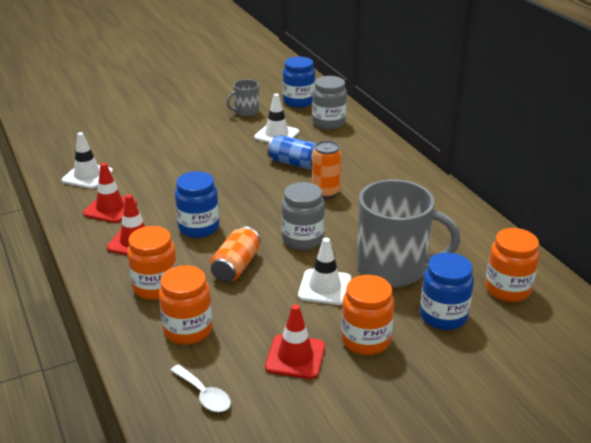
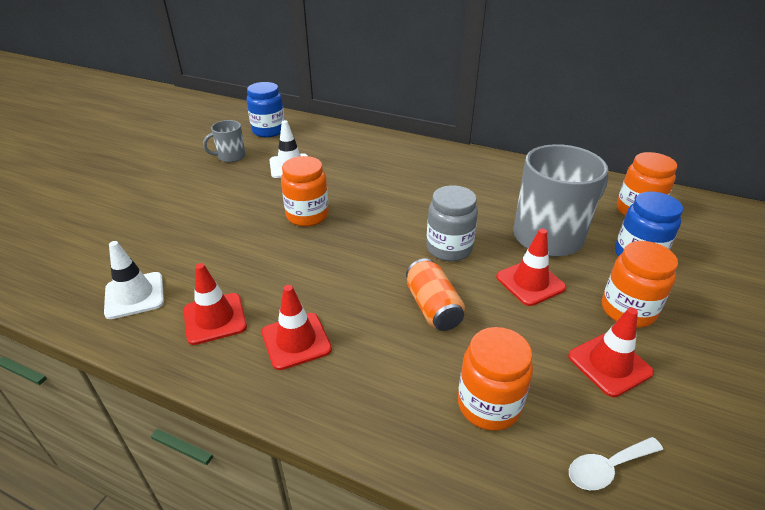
camera: 40 degrees left, 5 degrees up
(155, 287) = (390, 379): orange jar -> orange jar (307, 215)
(199, 227) = (342, 288): blue jar -> none
(204, 395) = (607, 468): white spoon -> white spoon turned 150 degrees clockwise
(246, 111) = (230, 156): grey mug -> grey mug turned 45 degrees clockwise
(294, 163) = (342, 184): blue can -> none
(324, 287) = (530, 282): white traffic cone -> red traffic cone
(325, 192) = (405, 198): orange can -> none
(328, 123) = (321, 139): grey jar -> none

